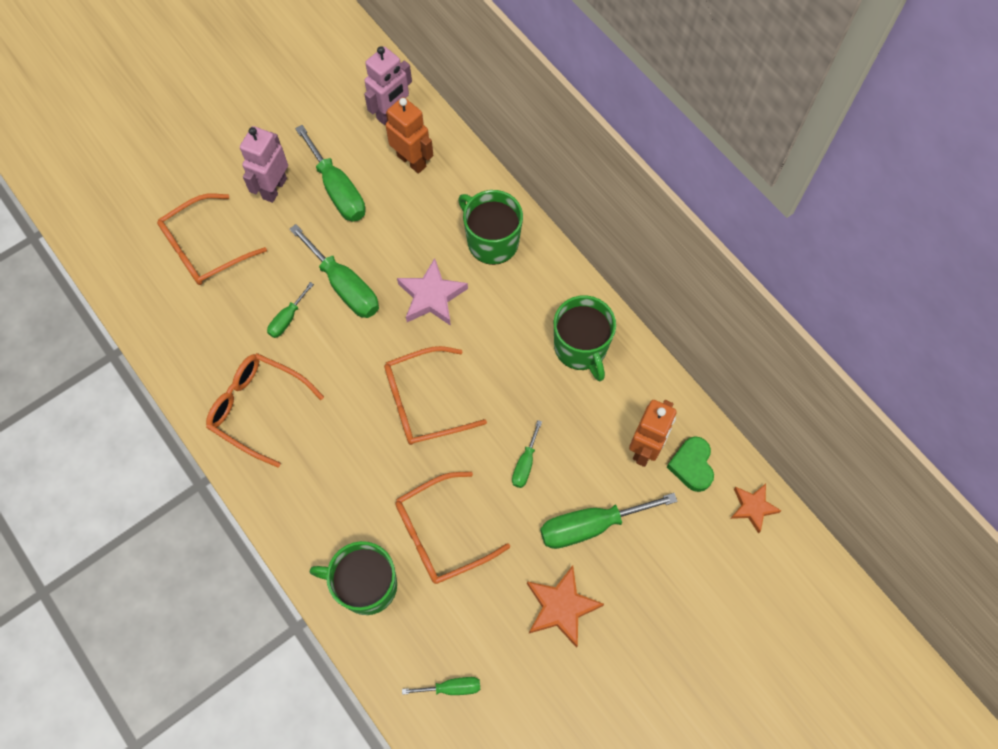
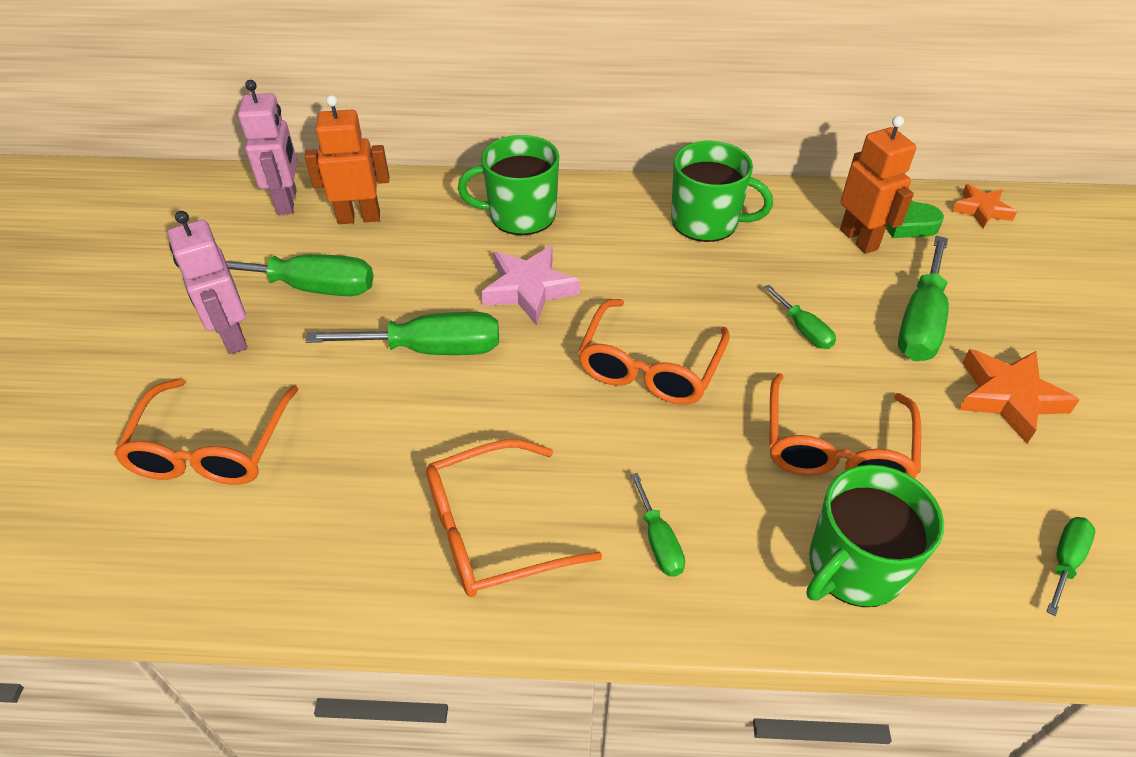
camera: 50 degrees left, 20 degrees down
(287, 319) = (407, 424): green screwdriver -> green screwdriver (659, 541)

